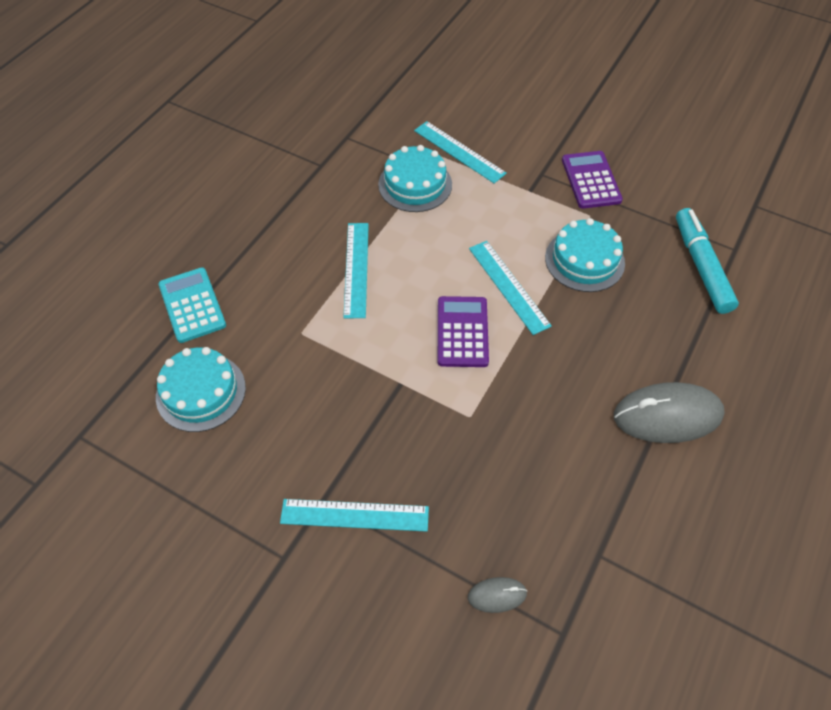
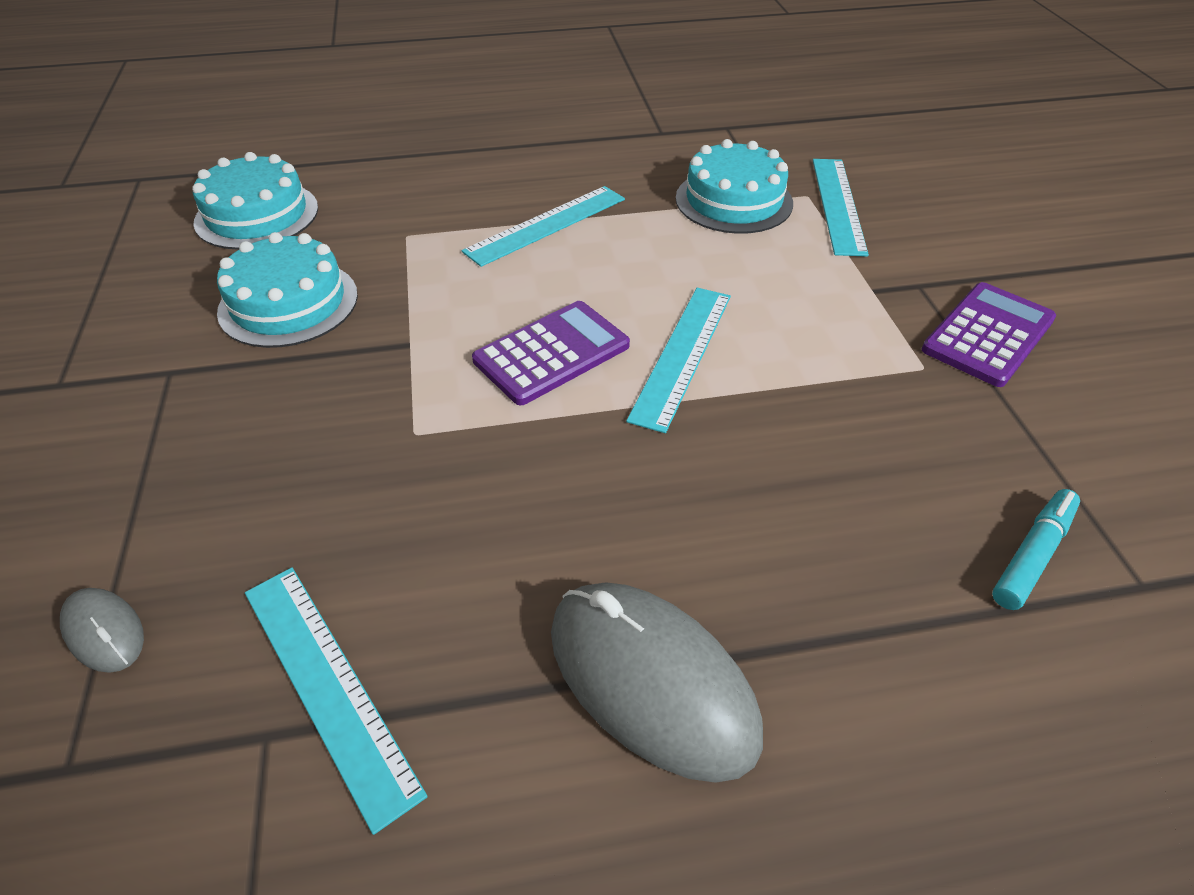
camera: 50 degrees right, 10 degrees down
(192, 305) = (368, 156): turquoise calculator -> none
(354, 515) = (162, 410): turquoise ruler -> turquoise ruler (328, 686)
(584, 260) = (834, 405): turquoise cake -> turquoise cake (288, 303)
(701, 266) = (1032, 555): turquoise marker -> turquoise marker, size x0.58

